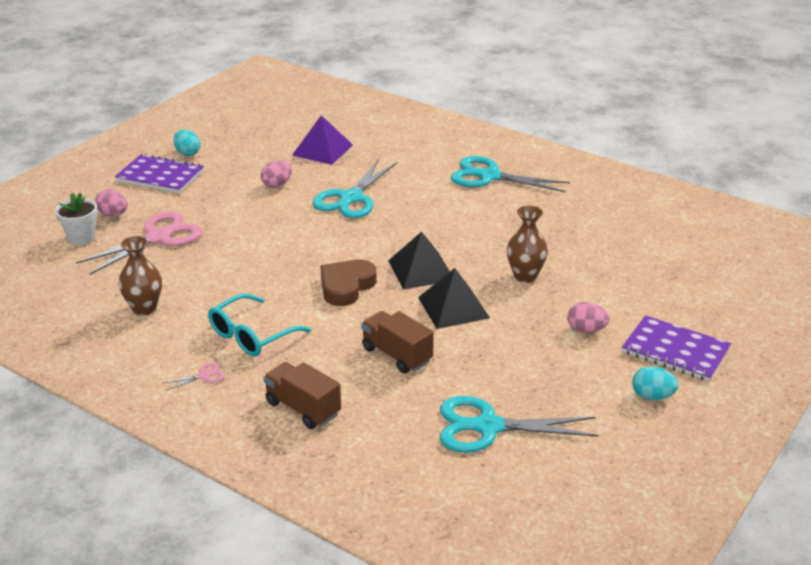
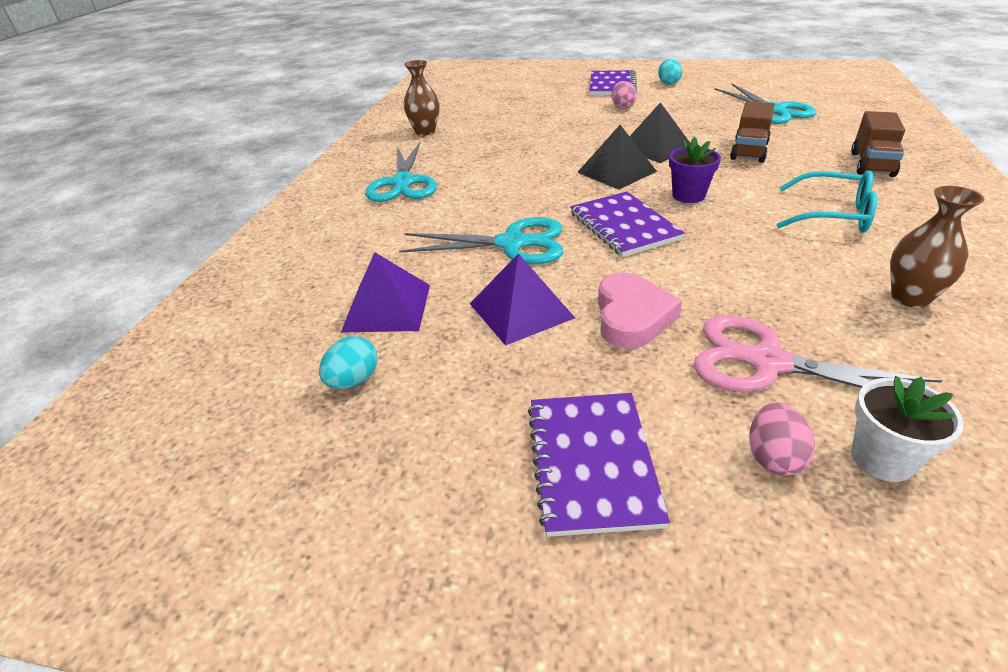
camera: 110 degrees left, 5 degrees up
(187, 153) = (476, 467): turquoise egg -> turquoise egg (353, 380)
(203, 376) = (925, 217): pink scissors -> none
(234, 214) = (632, 317): none -> pink heart
(277, 185) = (521, 310): pink egg -> purple pyramid
(330, 244) = (624, 226): none -> purple notebook
(346, 286) = (688, 195): brown heart -> purple flower pot
(525, 276) = (575, 135): brown vase -> brown vase (425, 132)

